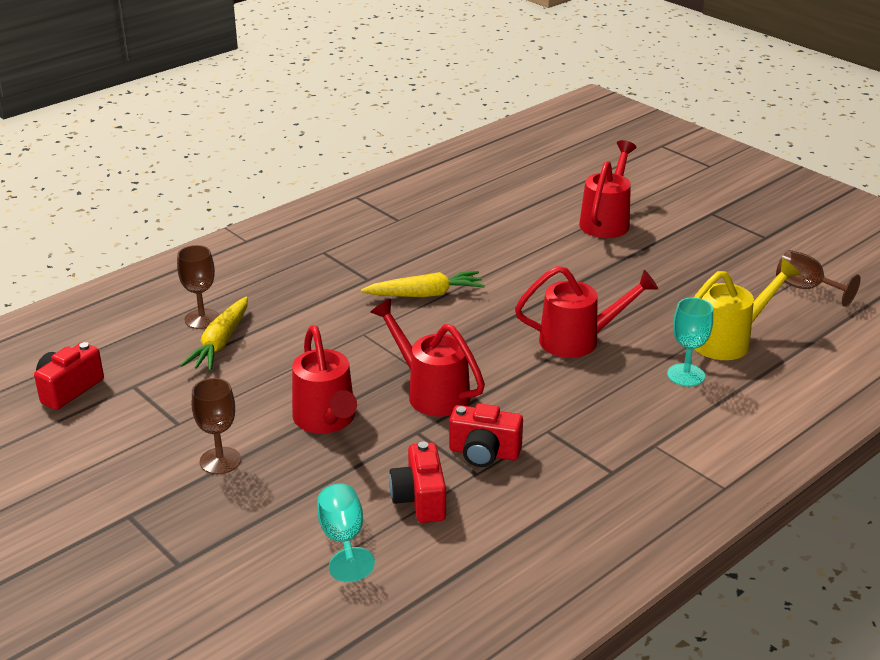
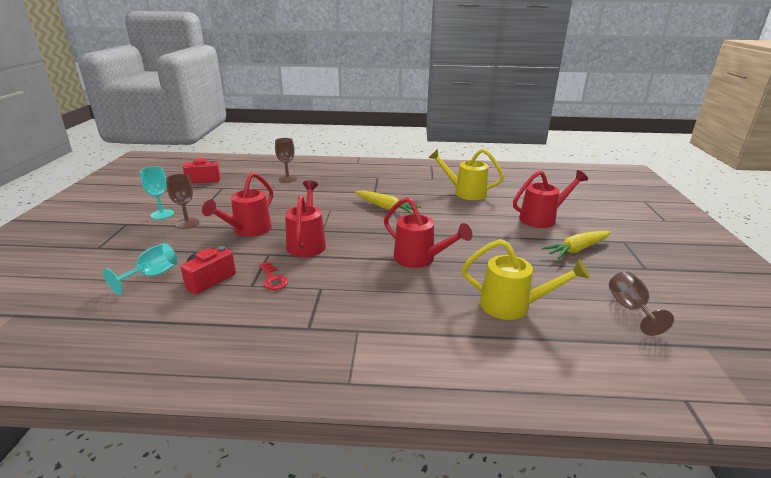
camera: 45 degrees right, 5 degrees down
(221, 343) = (276, 188): yellow carrot -> yellow carrot (577, 249)
(474, 223) = (465, 192): none -> yellow watering can
(484, 453) = (273, 279): red camera -> red key
(686, 375) = (448, 308): turquoise goblet -> turquoise goblet (162, 214)

